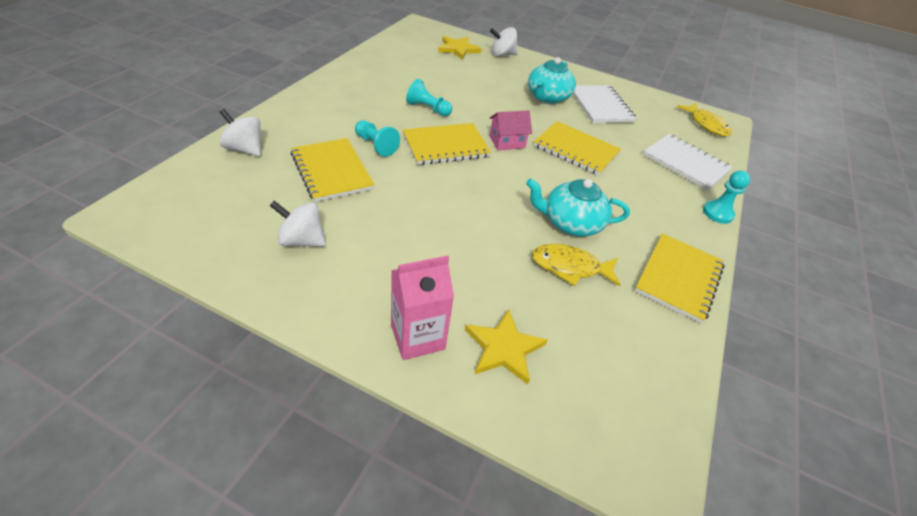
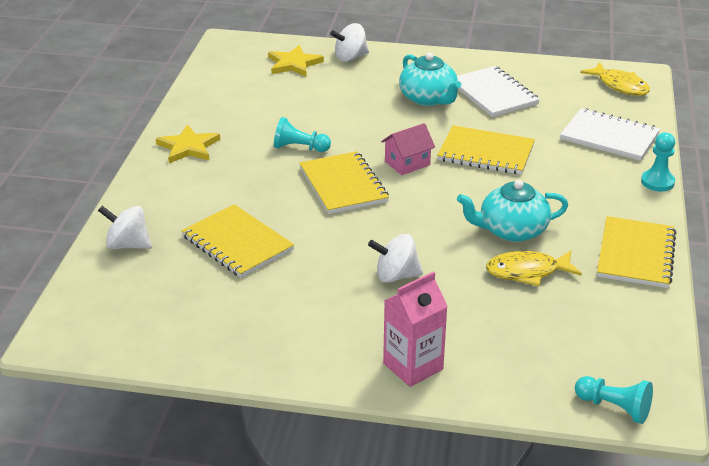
camera: 10 degrees left, 10 degrees down
(301, 240) = (252, 316): white spinning top -> white spinning top (396, 276)
(376, 145) = (267, 204): turquoise pawn -> turquoise pawn (614, 408)
(446, 146) = (343, 185): yellow notebook -> yellow notebook turned 75 degrees counterclockwise
(503, 348) = (495, 355): yellow star -> yellow star (188, 147)
(547, 97) = (428, 99): turquoise teapot -> turquoise teapot turned 45 degrees counterclockwise

